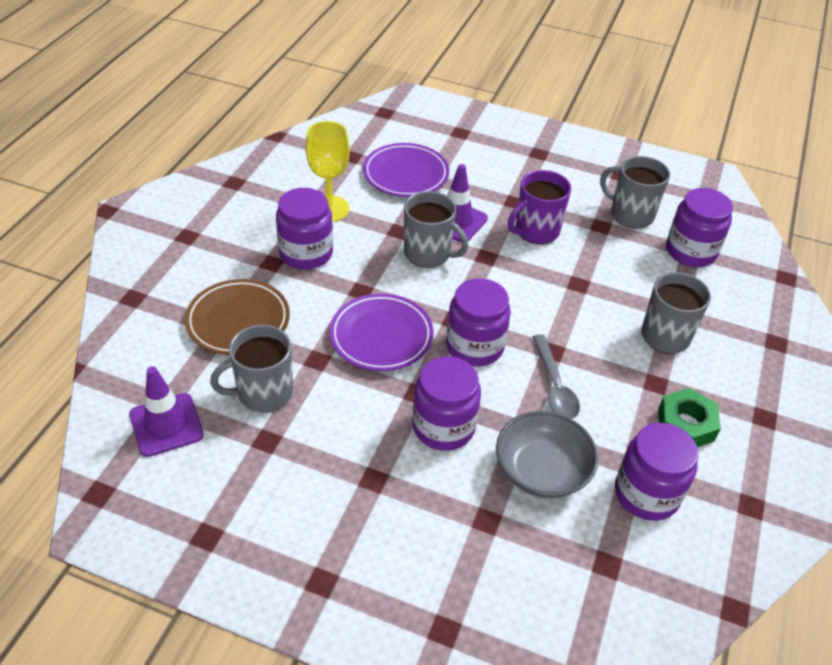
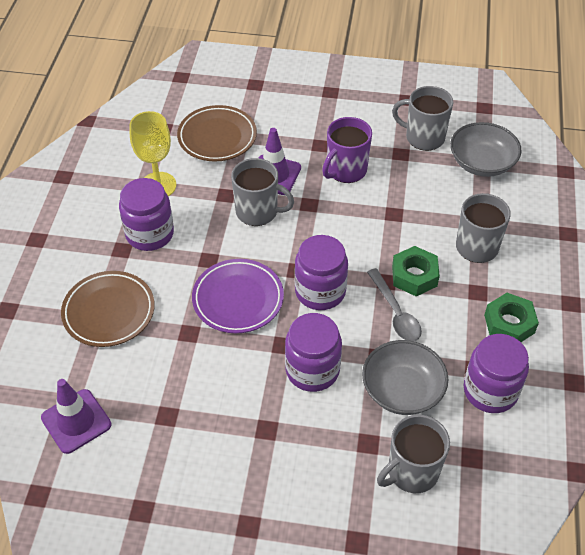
camera: 10 degrees left, 5 degrees up
(263, 393) = (151, 374): grey mug -> grey mug (411, 472)
(405, 174) = (217, 137): purple plate -> brown plate
(586, 352) = (414, 276): none -> green nut
(690, 251) = (482, 163): purple jar -> grey bowl

